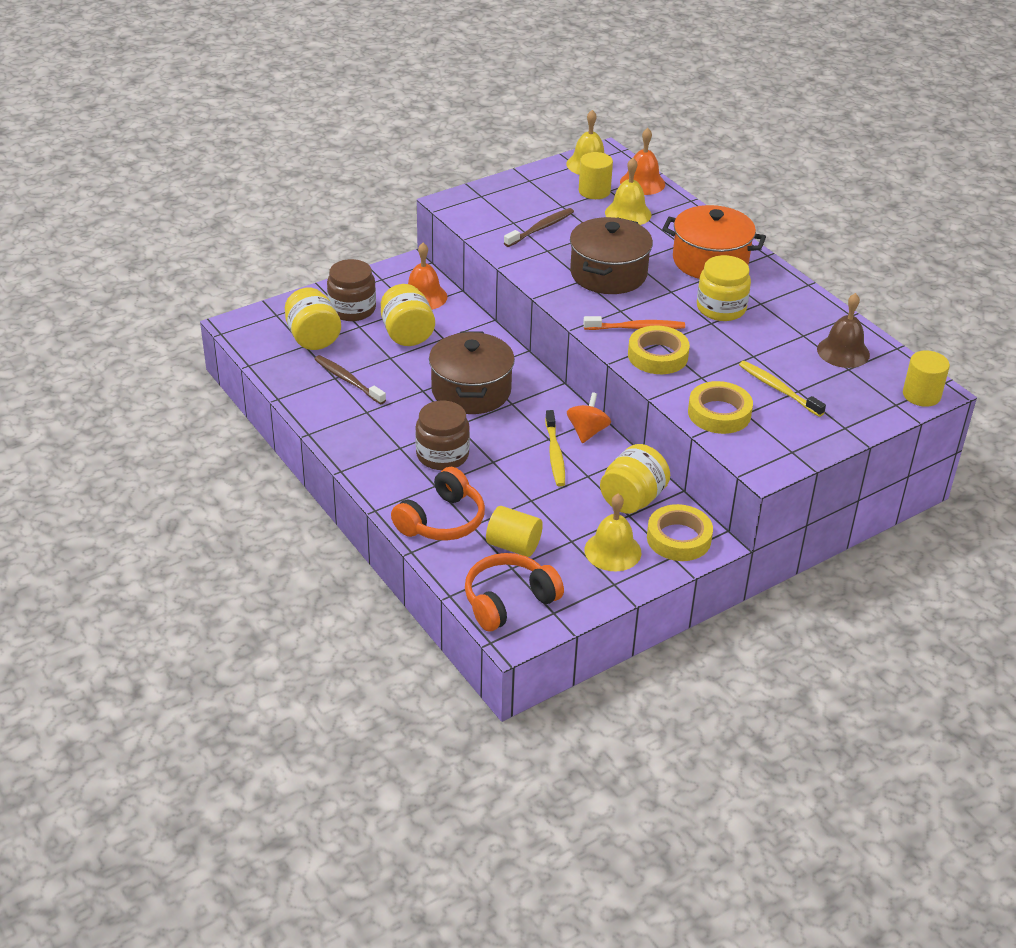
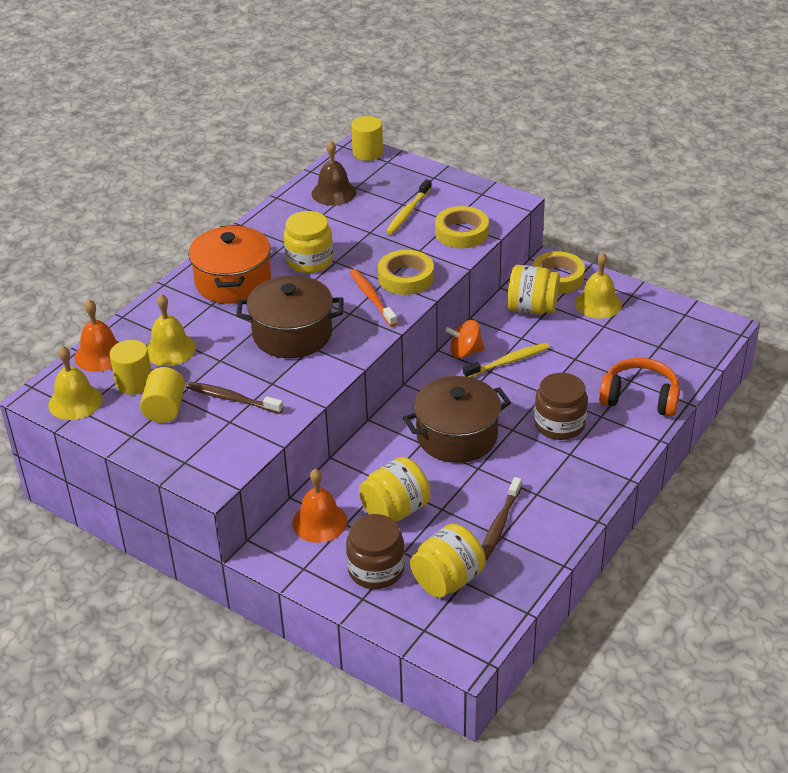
camera: 110 degrees left, 0 degrees up
(508, 601) = (694, 338): orange headphones -> none
(513, 545) = (634, 352): yellow cylinder -> yellow cylinder (165, 409)

